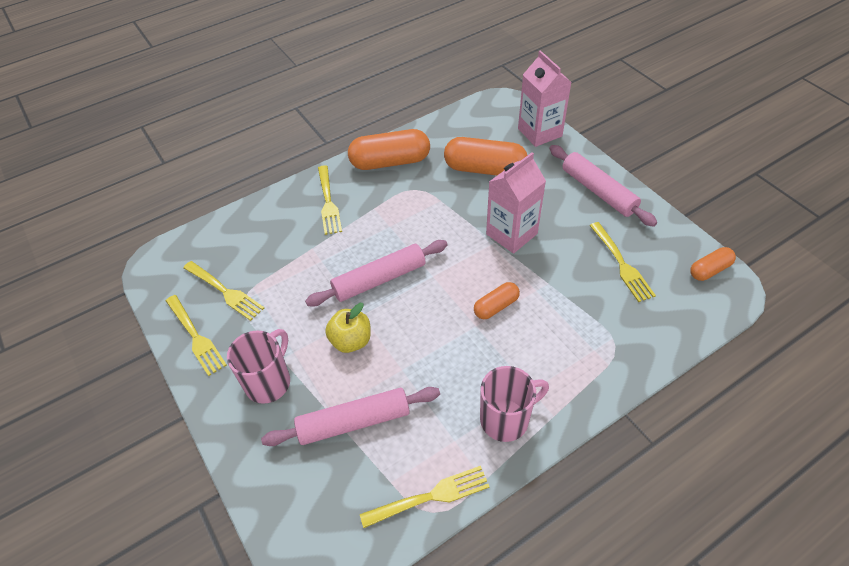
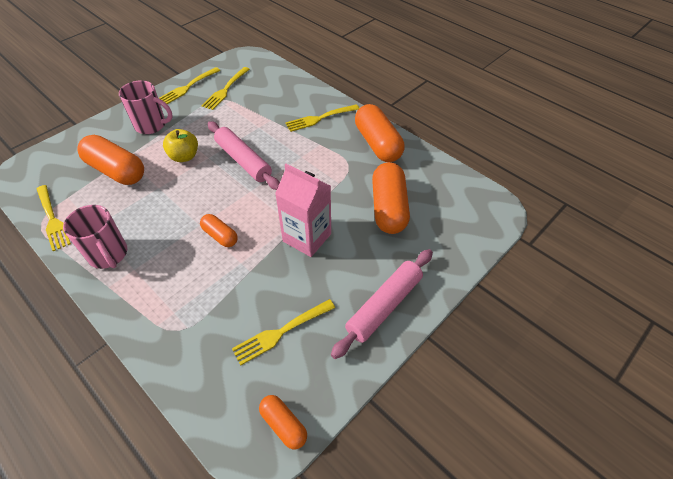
camera: 75 degrees right, 0 degrees up
(354, 422) = (116, 171): pink rolling pin -> orange capsule
(539, 132) = (461, 246): pink carton -> none

